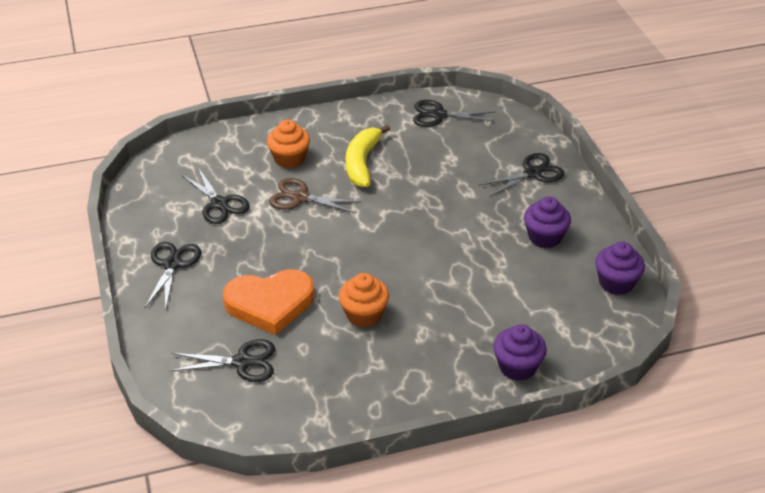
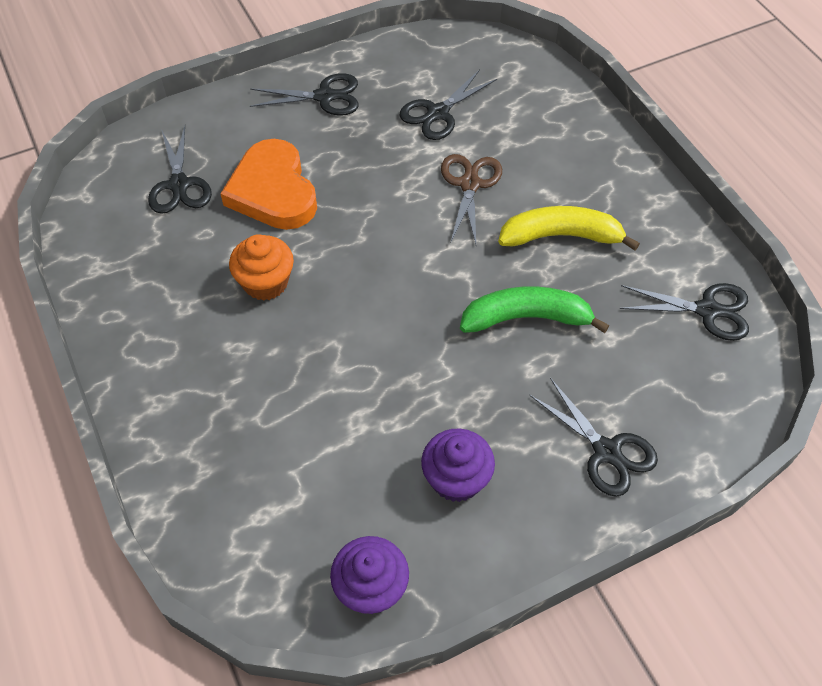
camera: 80 degrees right, 15 degrees up
(289, 159) = (544, 160): orange cupcake -> none
(428, 189) = (526, 318): none -> green banana
(438, 115) = (707, 310): black scissors -> black scissors turned 105 degrees clockwise
(517, 367) = (186, 462): purple cupcake -> none

